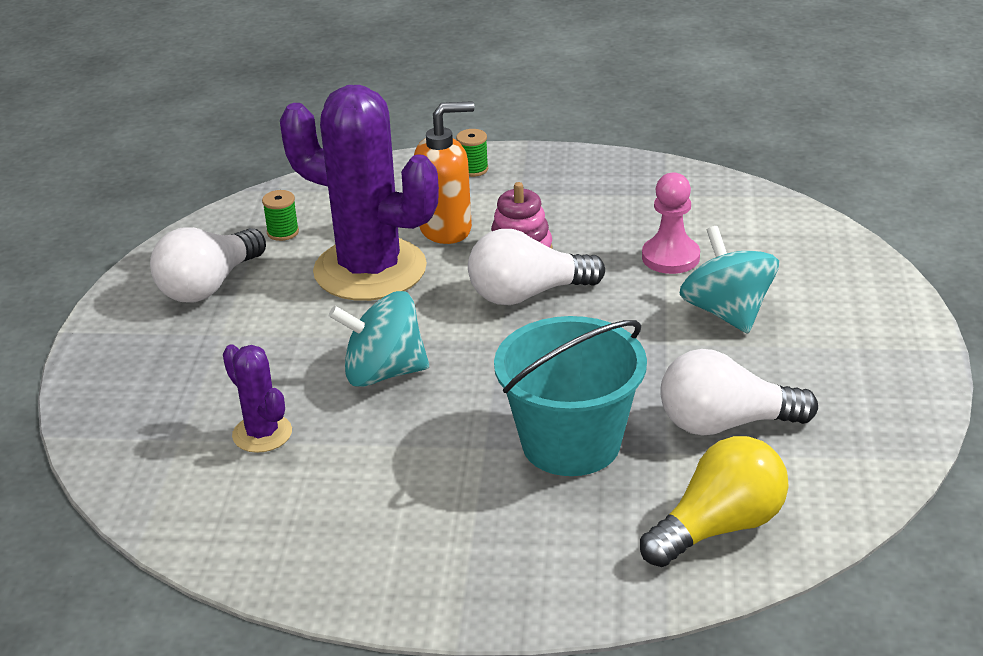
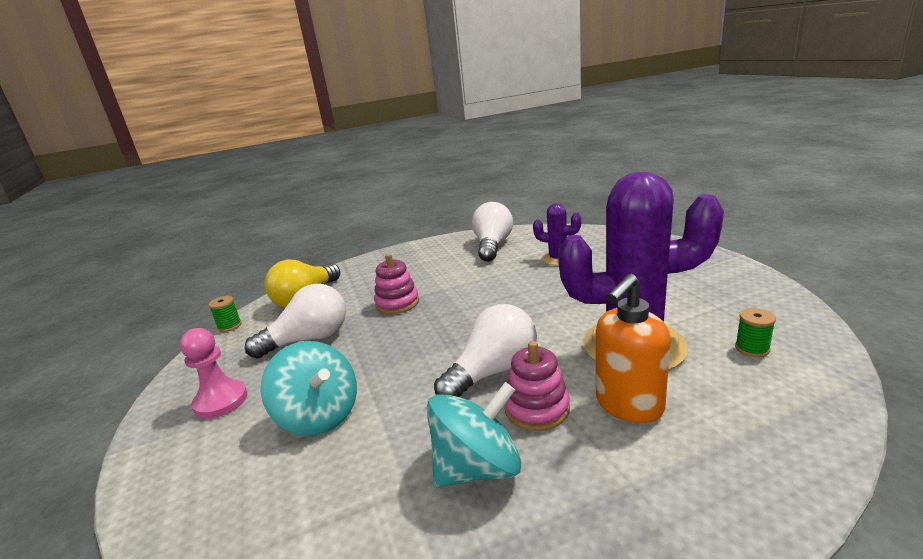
camera: 155 degrees right, 10 degrees down
(208, 286) = (718, 298): white light bulb -> white light bulb (492, 246)
(383, 373) = (534, 296): turquoise spinning top -> turquoise spinning top (477, 468)
(473, 169) = (715, 506): green spool -> green spool (229, 326)
(571, 443) = (397, 303): turquoise bucket -> pink stacking toy
(670, 257) = (389, 457): pink pawn -> pink pawn (221, 401)

